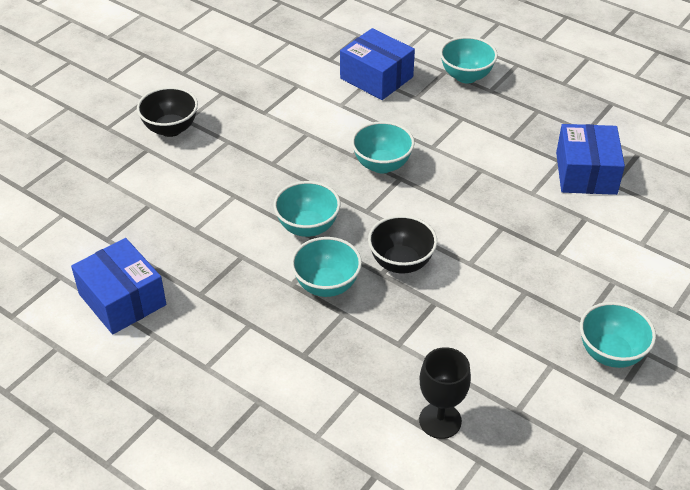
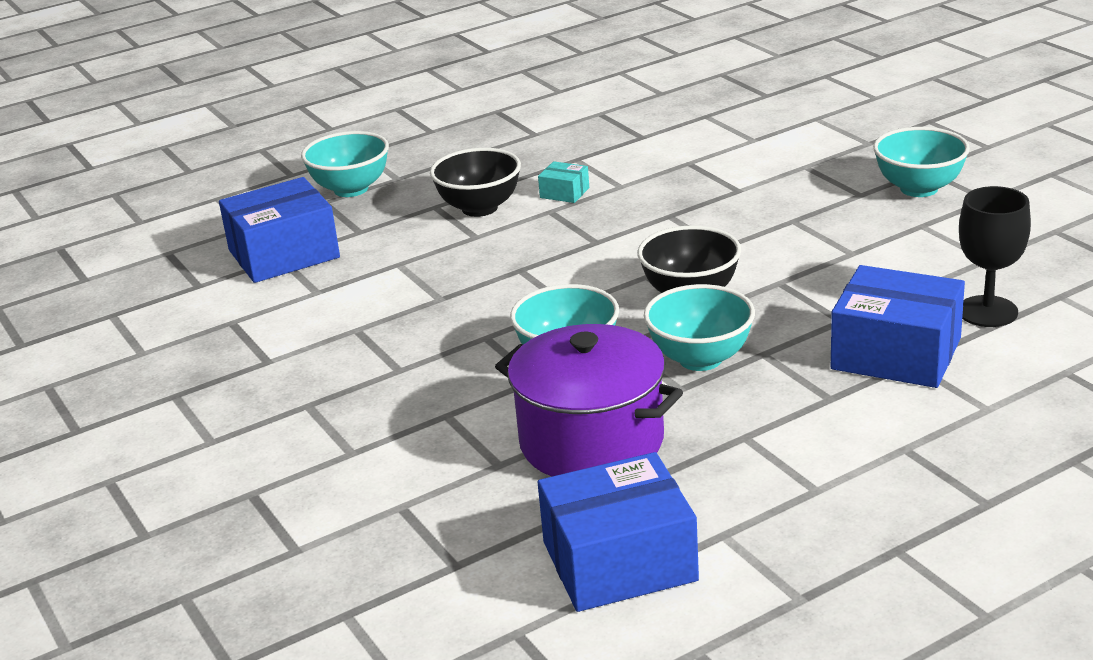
camera: 65 degrees left, 15 degrees down
(171, 129) = (219, 460): black bowl -> black bowl (479, 208)
(226, 260) = (591, 441): none -> purple pot
(382, 165) = (481, 279): turquoise bowl -> none
(508, 169) = (564, 193): none -> turquoise box
(586, 173) = (610, 148): blue box -> blue box (896, 354)

